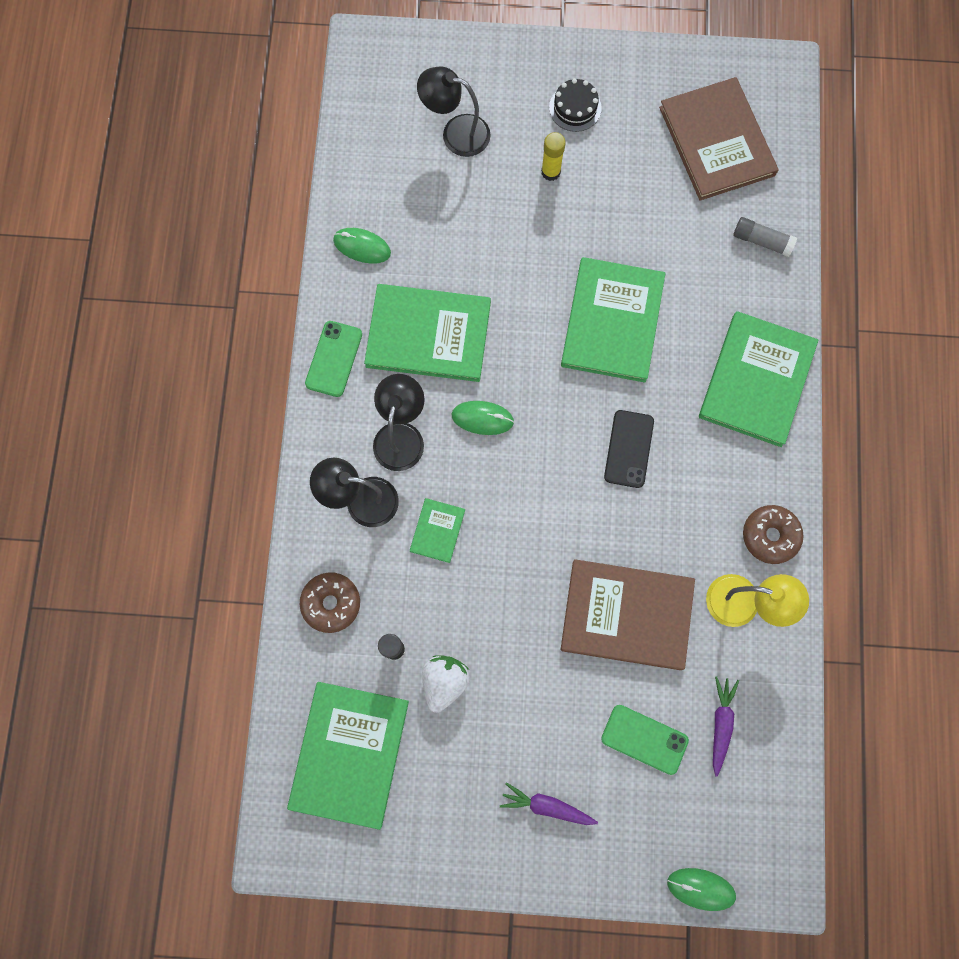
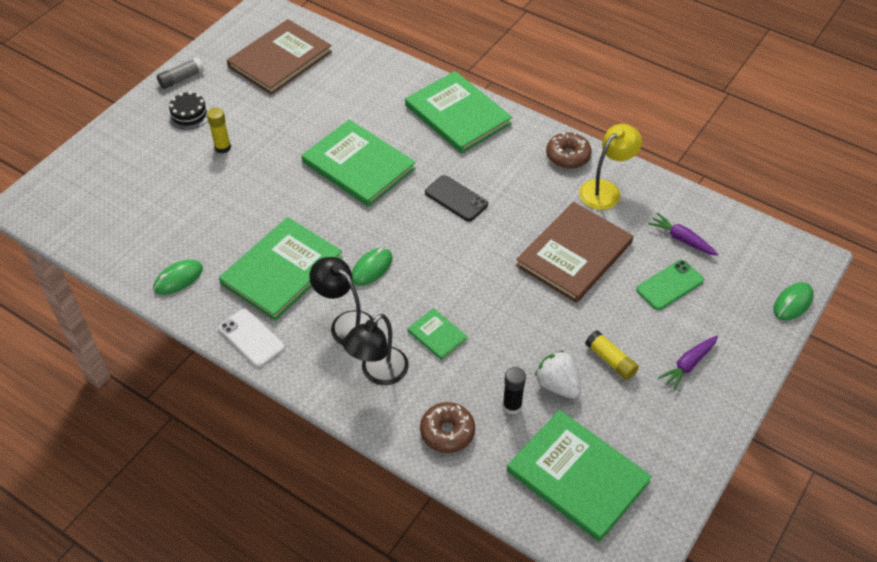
camera: 60 degrees left, 25 degrees down
(333, 359) = (251, 338): green phone -> white phone
(456, 133) = (144, 184): black lamp -> none
(506, 721) = (610, 360): none -> yellow glue stick
(717, 141) = (280, 59): brown book -> brown book turned 60 degrees counterclockwise
(761, 241) = (366, 70): grey glue stick -> grey glue stick (181, 79)

